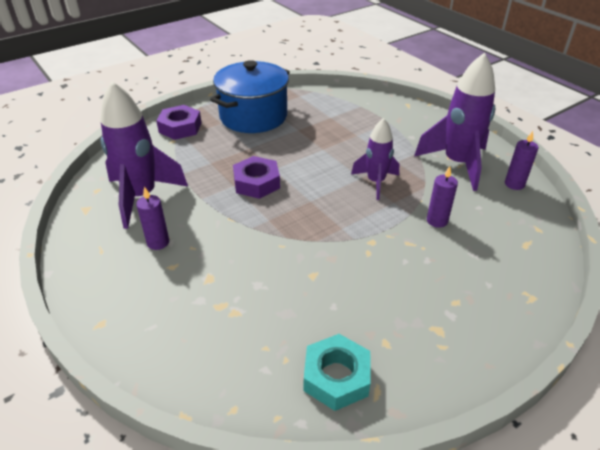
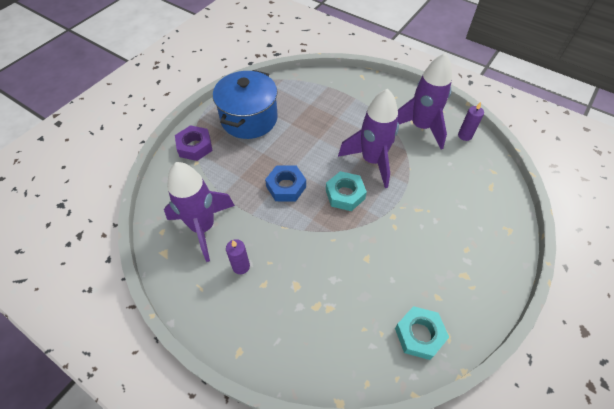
camera: 20 degrees left, 15 degrees up
(256, 183) = (286, 186): purple nut -> blue nut
(322, 206) = (345, 194): none -> turquoise nut
(375, 182) = (372, 161): purple rocket -> purple rocket, size x1.65
(437, 221) = (428, 184): purple candle -> none

